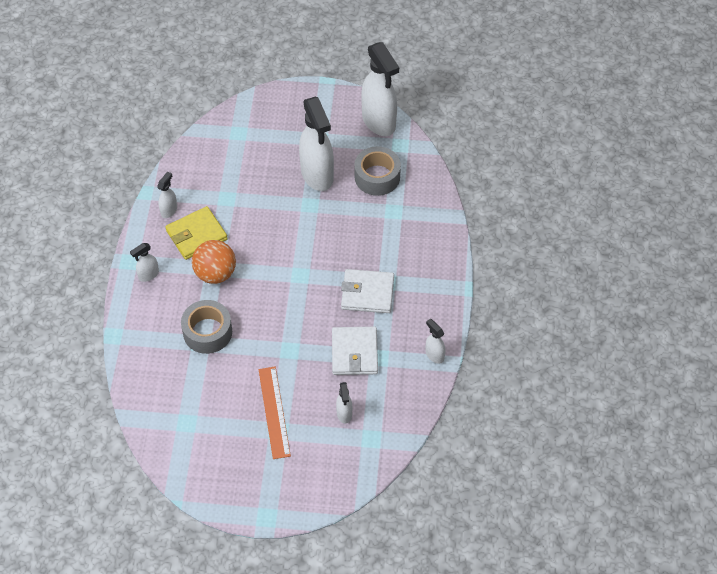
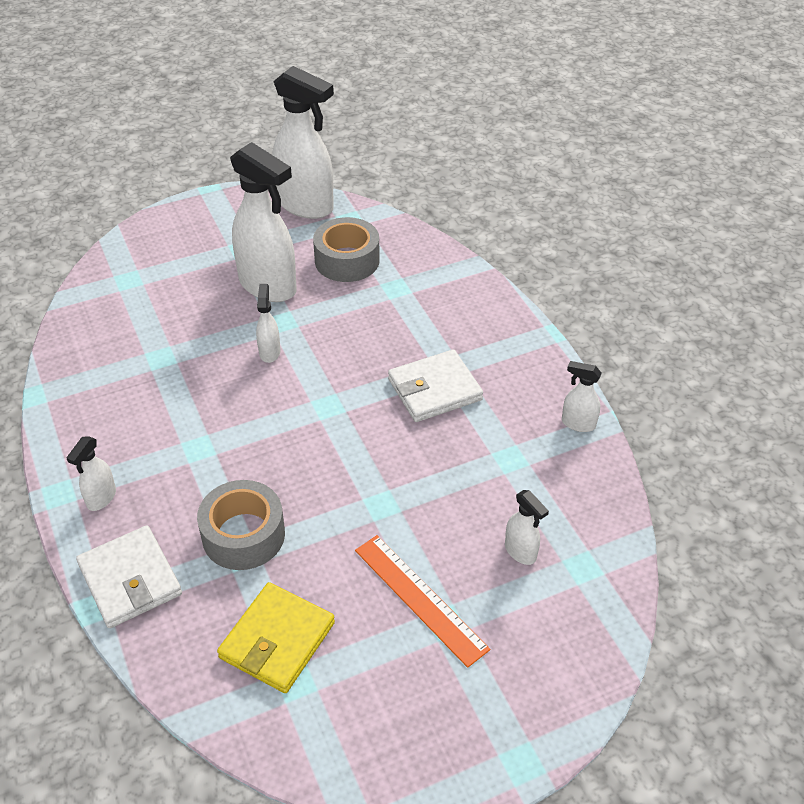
camera: 30 degrees left, 10 degrees down
(169, 210) = (83, 403): white spray bottle -> white spray bottle (269, 352)
(196, 235) = (145, 417): yellow wallet -> yellow wallet (277, 640)
(215, 273) = (205, 453): orange ball -> none
(354, 353) = (473, 467): white wallet -> white wallet (130, 580)

